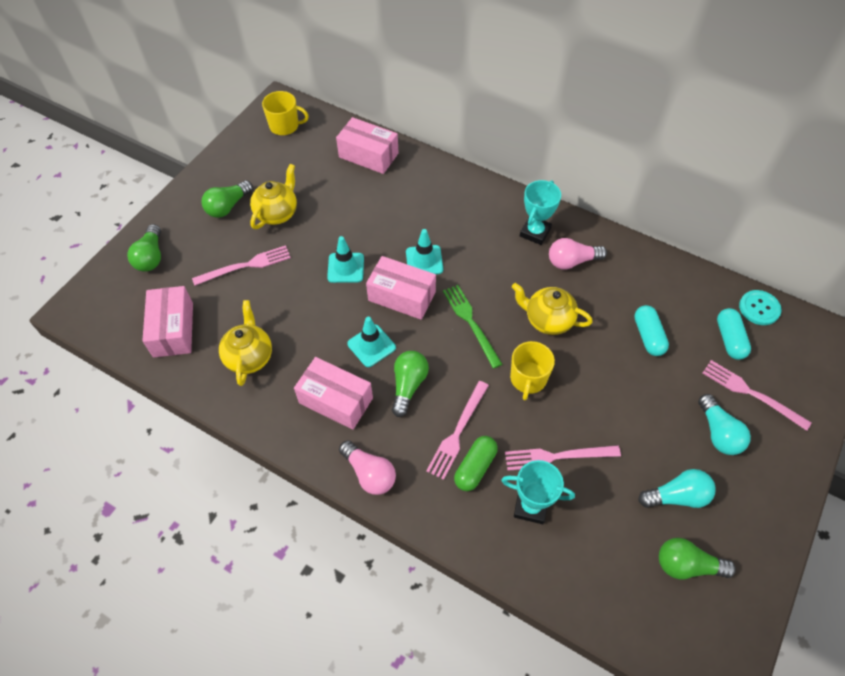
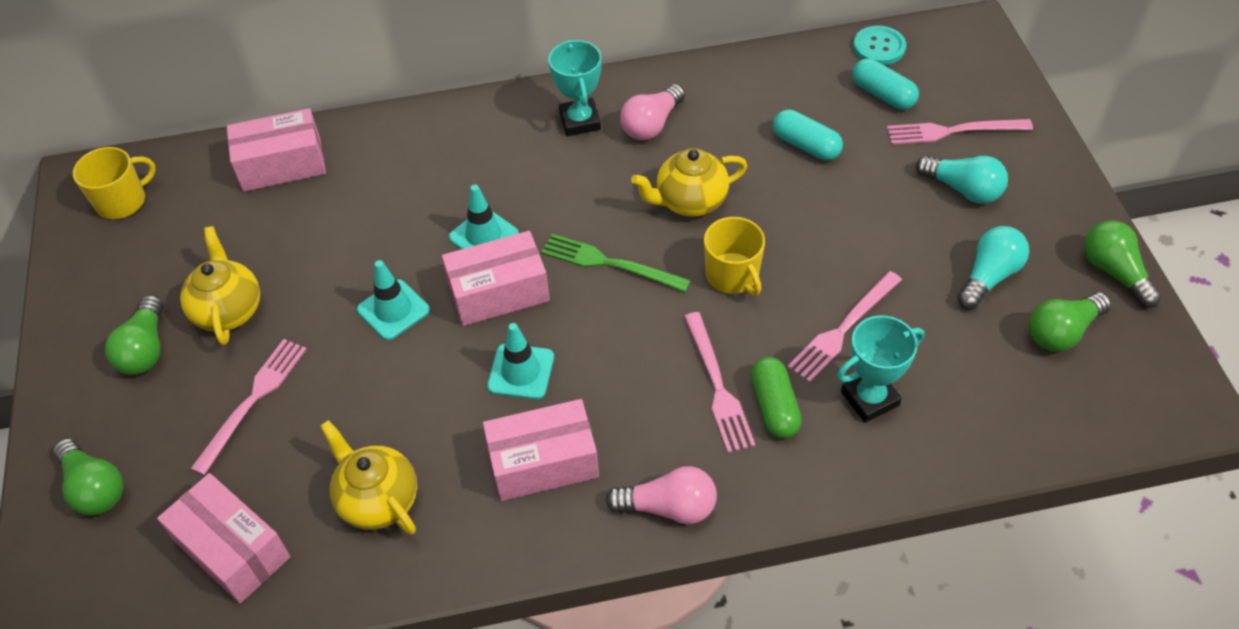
camera: 40 degrees left, 5 degrees down
(408, 385) = (611, 381): green light bulb -> green light bulb (1114, 272)

